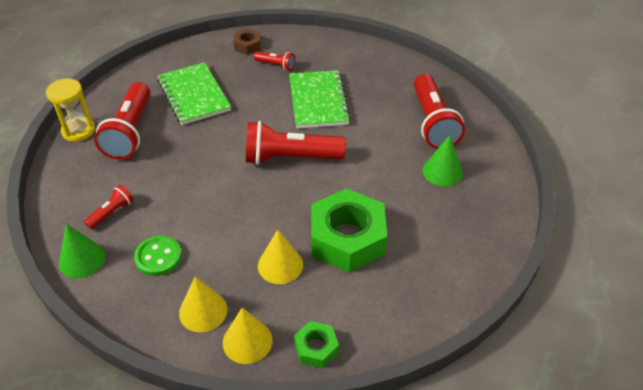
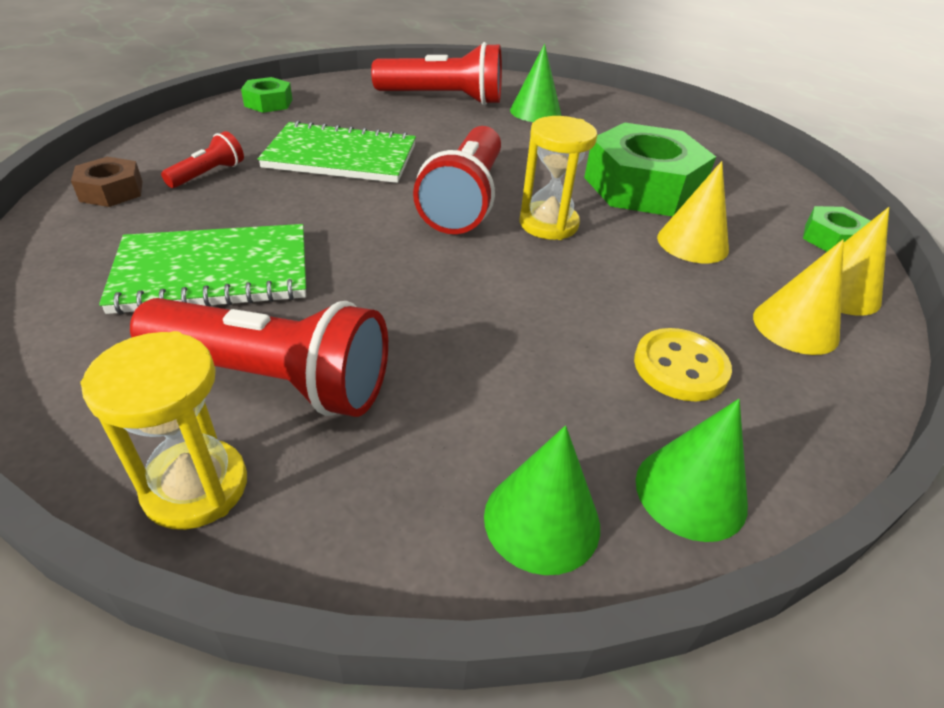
camera: 80 degrees left, 5 degrees down
(67, 216) = (542, 520): none -> green cone
(112, 212) = (547, 430): red flashlight -> none
(158, 257) = (680, 367): green button -> yellow button
(277, 196) = (548, 224): none -> yellow hourglass
(372, 56) = (268, 103): none -> green nut

